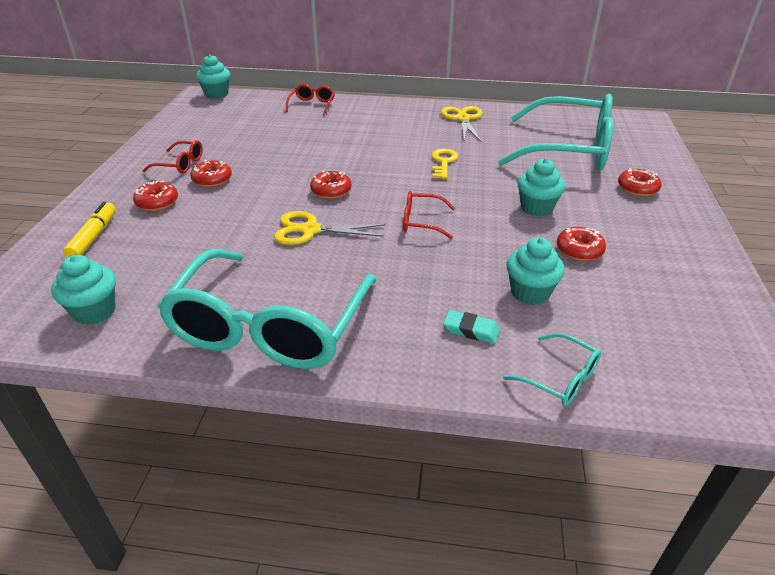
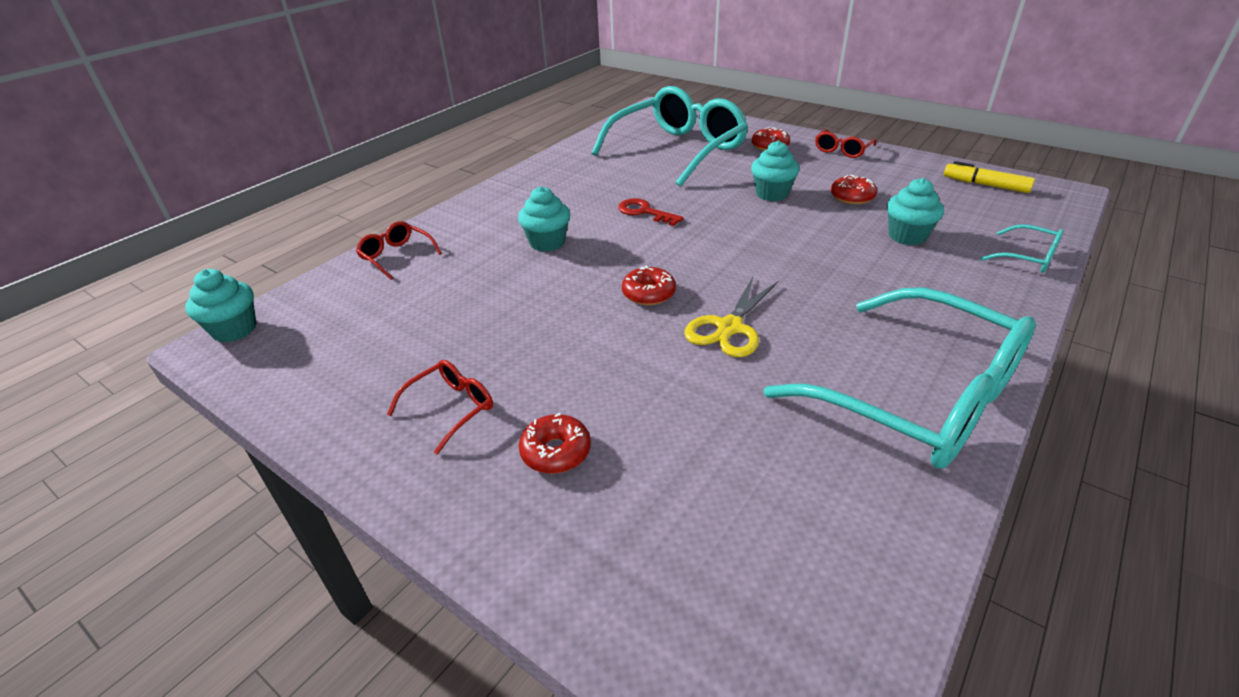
camera: 60 degrees left, 0 degrees up
(93, 237) = (614, 544): yellow marker -> yellow marker (985, 185)
(95, 311) = (834, 562): turquoise cupcake -> turquoise cupcake (547, 242)
(212, 179) = (532, 383): red donut -> none
(421, 222) = (758, 255): red glasses -> red glasses (842, 150)
(443, 162) = (644, 212): yellow key -> red key
(463, 119) = (558, 177): yellow scissors -> none
(471, 330) = (955, 278): turquoise eraser -> none
(560, 378) = (1028, 258): turquoise glasses -> turquoise glasses turned 60 degrees clockwise

